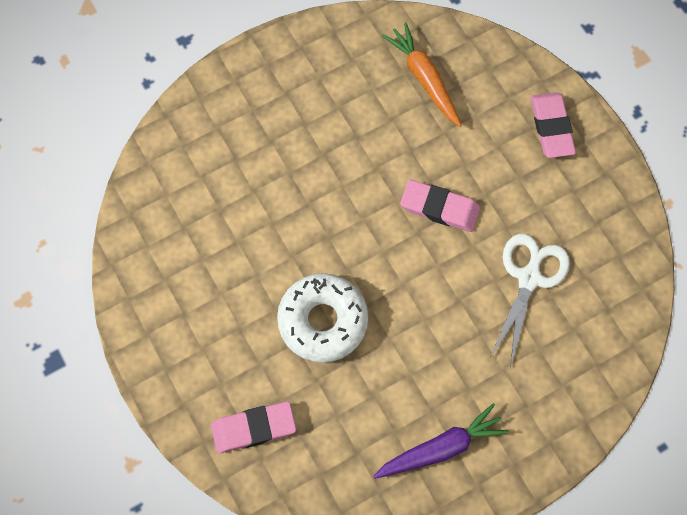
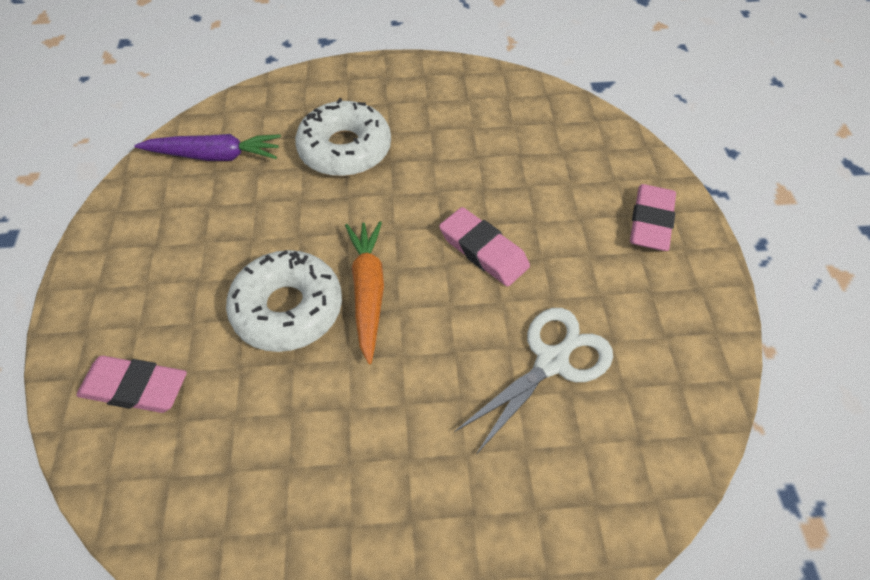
camera: 25 degrees right, 15 degrees down
(279, 158) = (345, 149): none -> white donut
(424, 78) = (531, 135): orange carrot -> orange carrot (368, 292)
(441, 448) = (333, 516): purple carrot -> purple carrot (214, 156)

